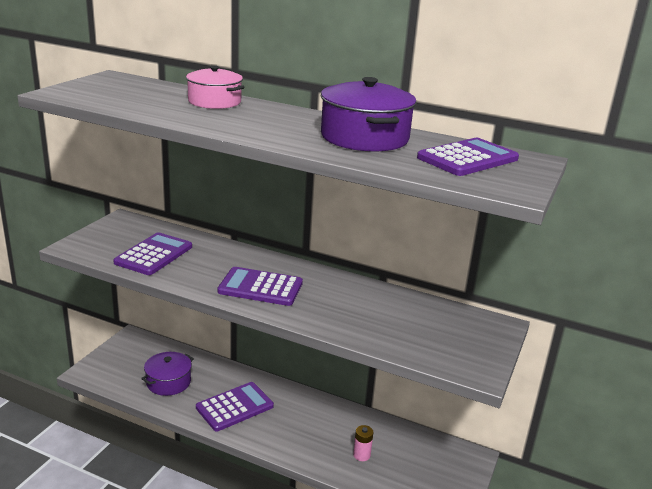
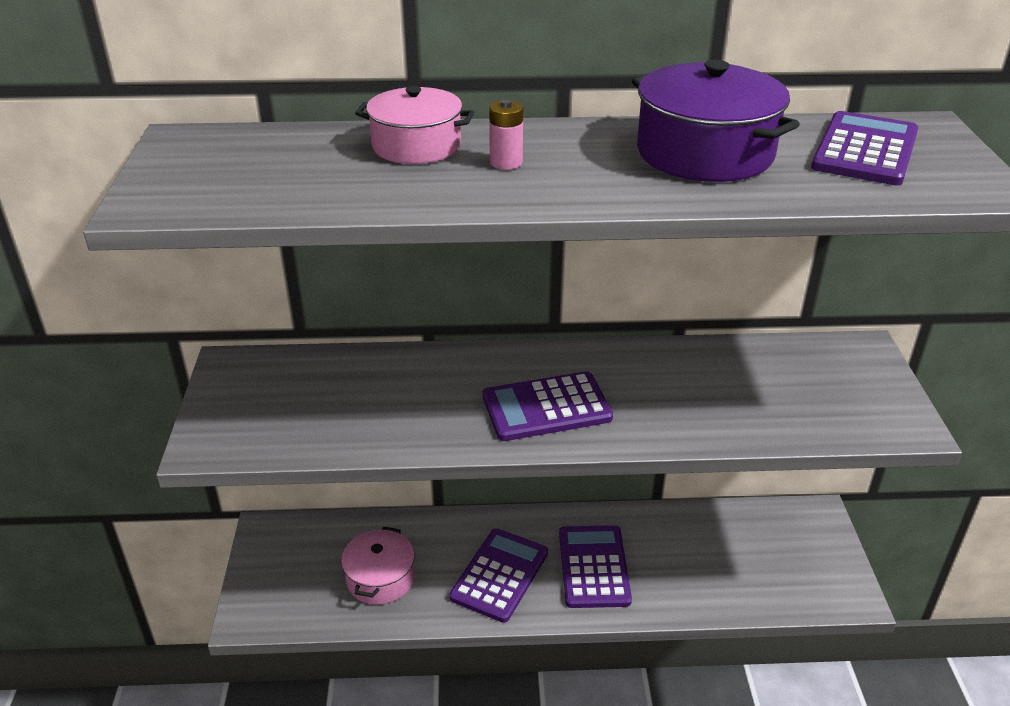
camera: 25 degrees left, 10 degrees up
(154, 255) = (345, 411): purple calculator -> purple calculator (594, 567)
(168, 382) = (380, 578): purple pot -> pink pot
(361, 455) = (703, 570): pink battery -> pink battery (506, 162)

